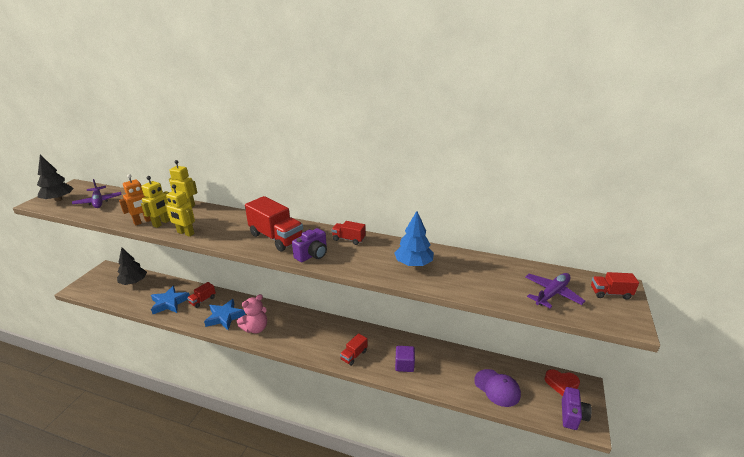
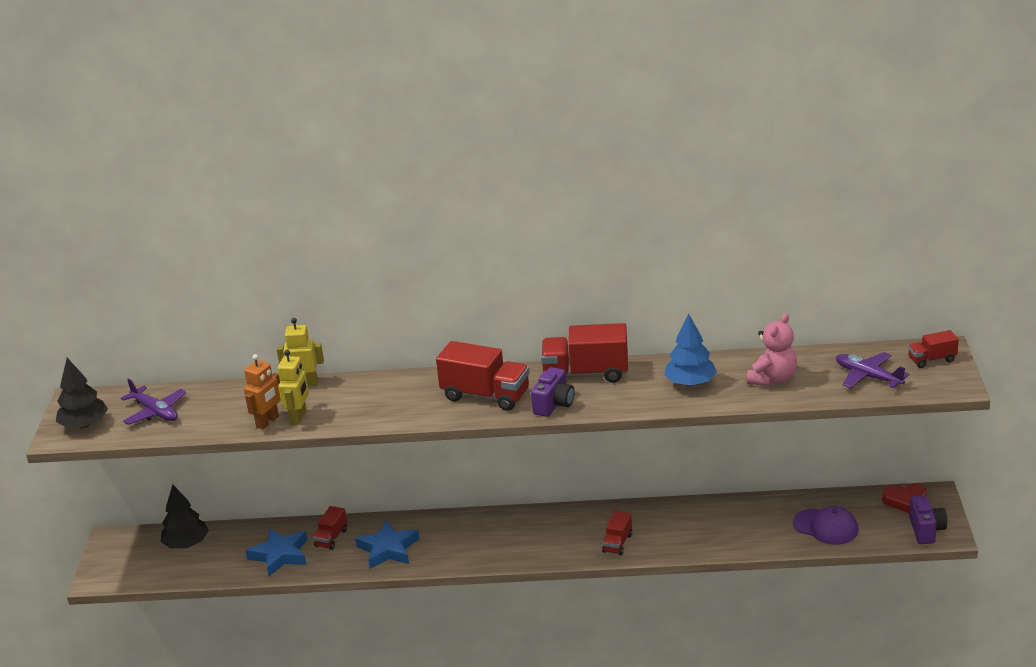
camera: 15 degrees left, 0 degrees up
(185, 233) = (350, 421): yellow robot -> none
(255, 328) = (449, 550): pink teddy bear -> pink teddy bear (773, 379)
(348, 239) = (586, 373): red truck -> red truck, size x1.89
(404, 365) = (693, 535): purple cube -> none
(552, 294) = (868, 376): purple plane -> purple plane turned 75 degrees counterclockwise

